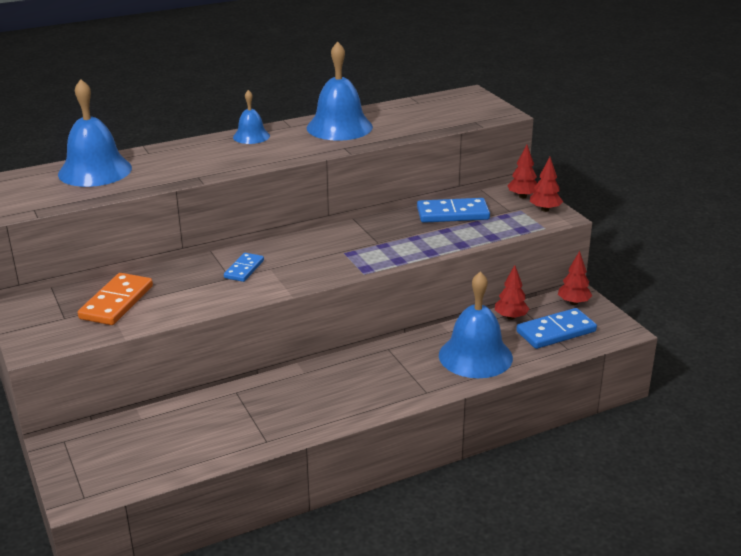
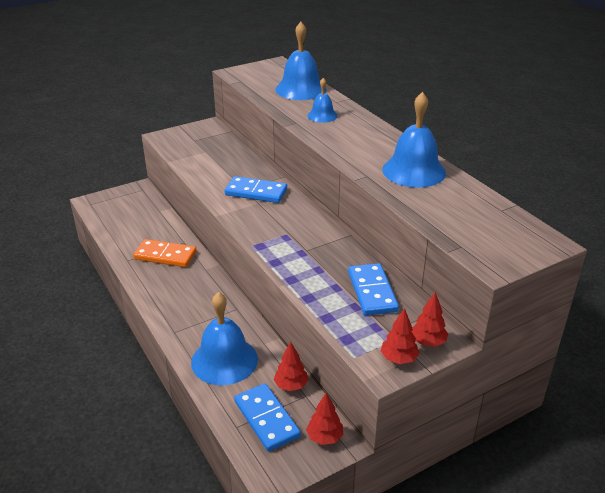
camera: 85 degrees right, 5 degrees up
(116, 302) = (211, 153): orange domino -> orange domino (165, 255)
(244, 269) = (256, 192): blue domino -> blue domino, size x1.64
(251, 136) = (379, 134): blue bell -> blue bell (322, 115)

